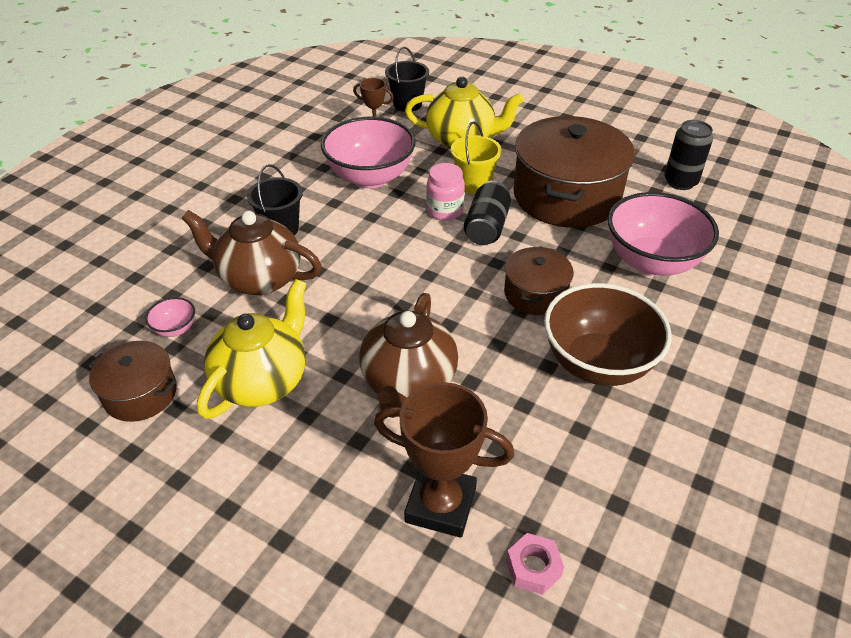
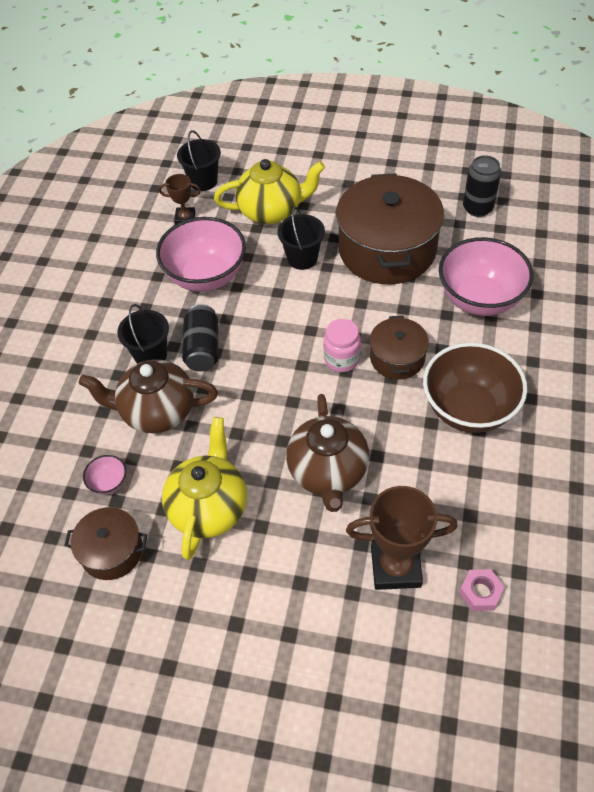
camera: 15 degrees left, 10 degrees up
(445, 211) = (288, 294): pink jar -> pink jar (342, 359)
(474, 184) = (302, 258): yellow bucket -> black bucket
(486, 227) = (331, 302): black can -> black can (202, 348)

